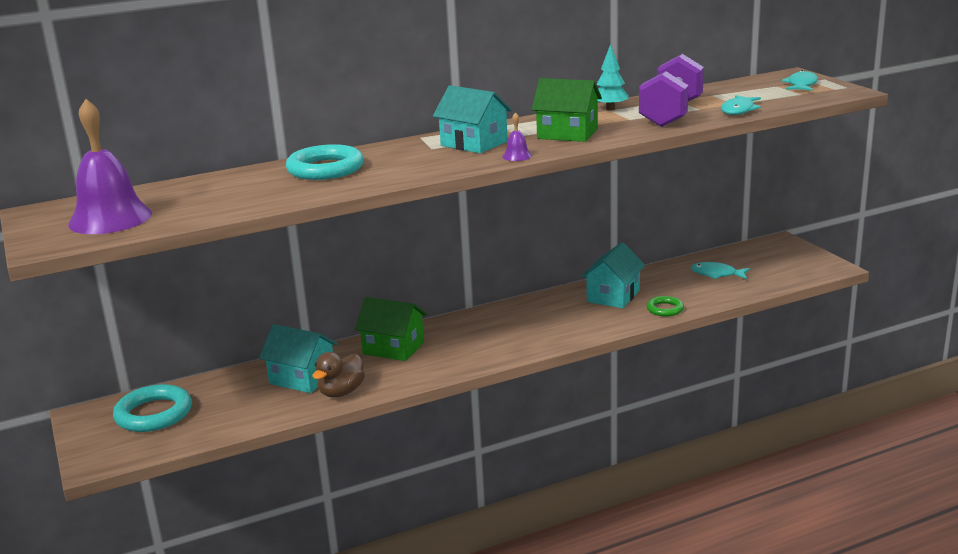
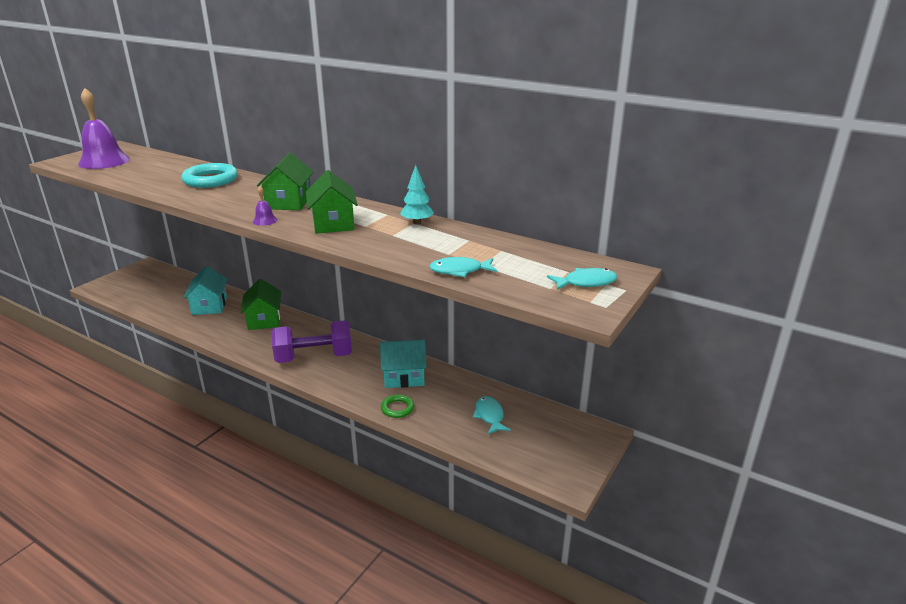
camera: 55 degrees right, 5 degrees up
(154, 414) = (151, 282): turquoise ring -> none
(341, 392) = (196, 324): brown duck -> none
(474, 143) = (289, 202): turquoise house -> green house
(671, 114) = (420, 247): purple dumbbell -> purple dumbbell (314, 357)

